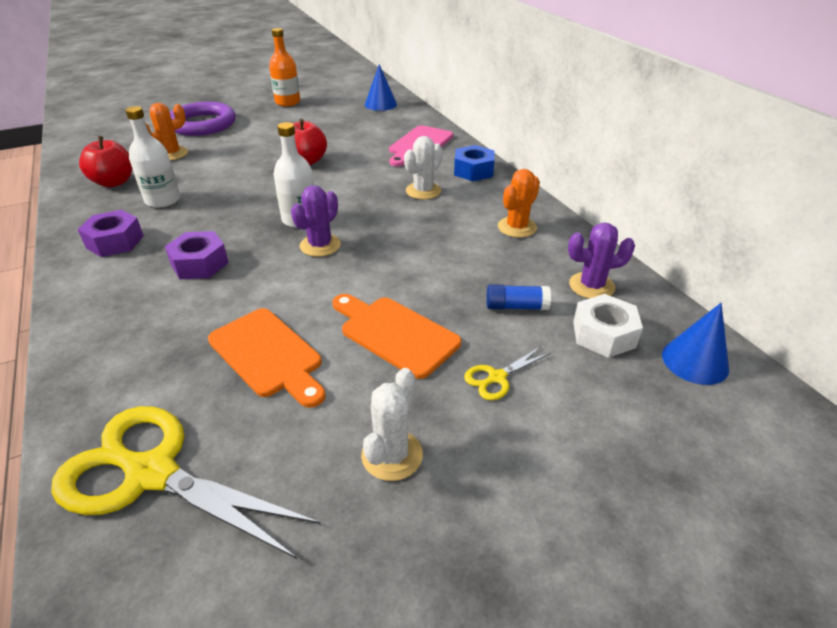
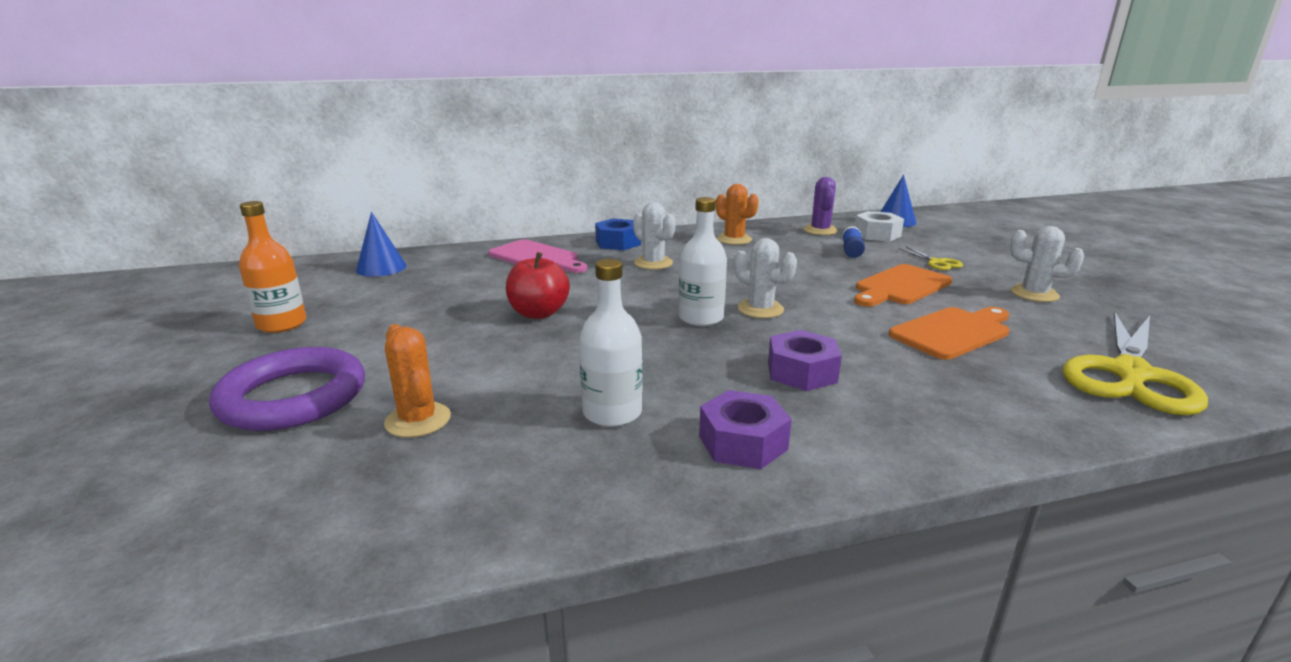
camera: 80 degrees left, 15 degrees down
(114, 182) = (511, 473): red apple -> none
(320, 245) = (760, 309): purple cactus -> white cactus

